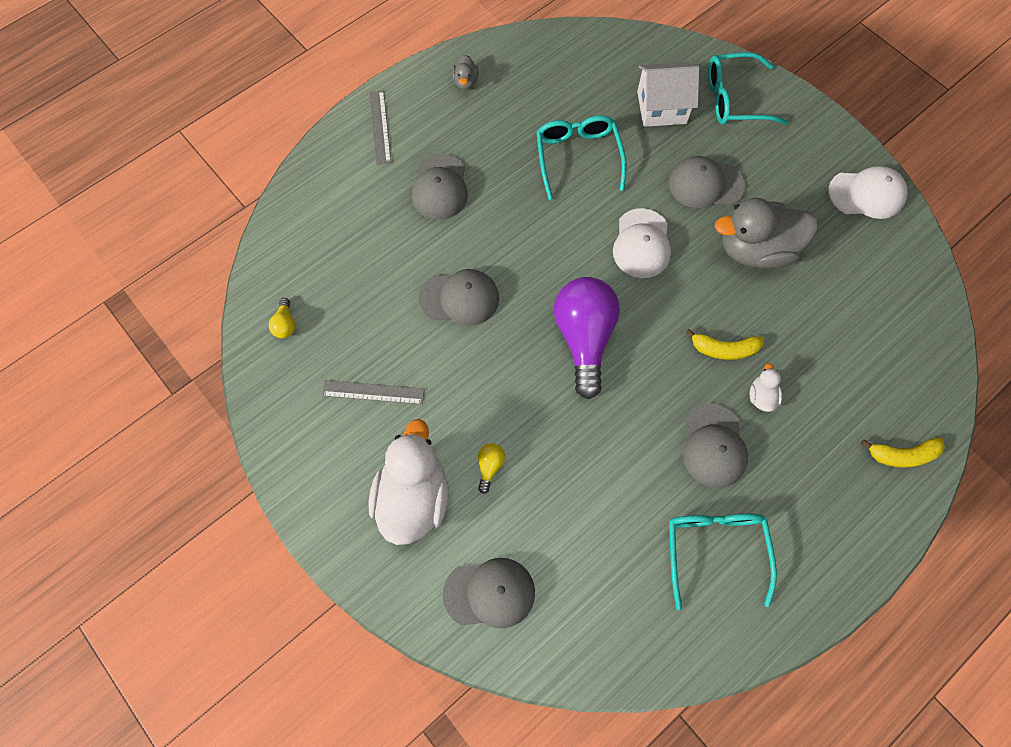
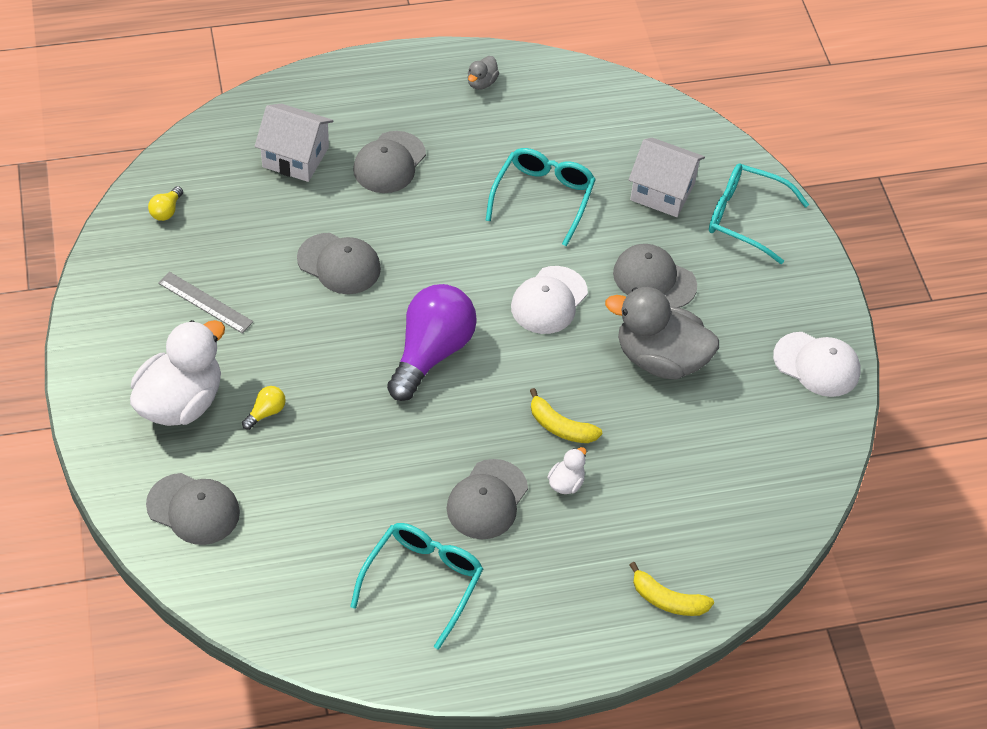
camera: 25 degrees right, 15 degrees down
(361, 220) = (295, 157): none -> white house
(380, 127) = (370, 85): grey ruler -> none

